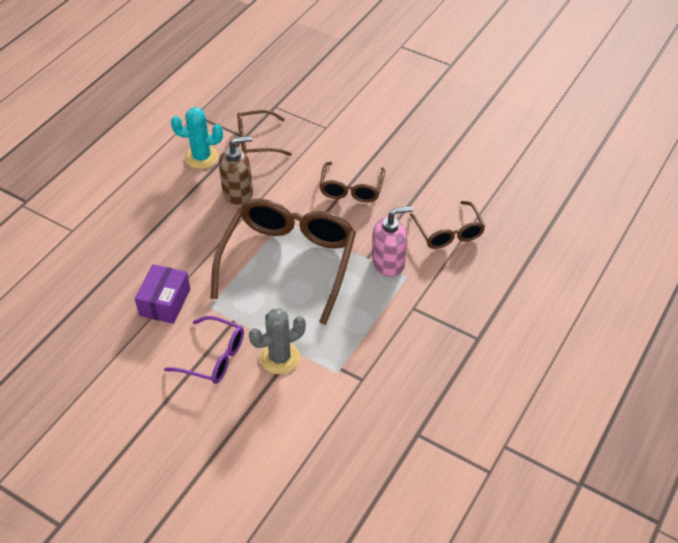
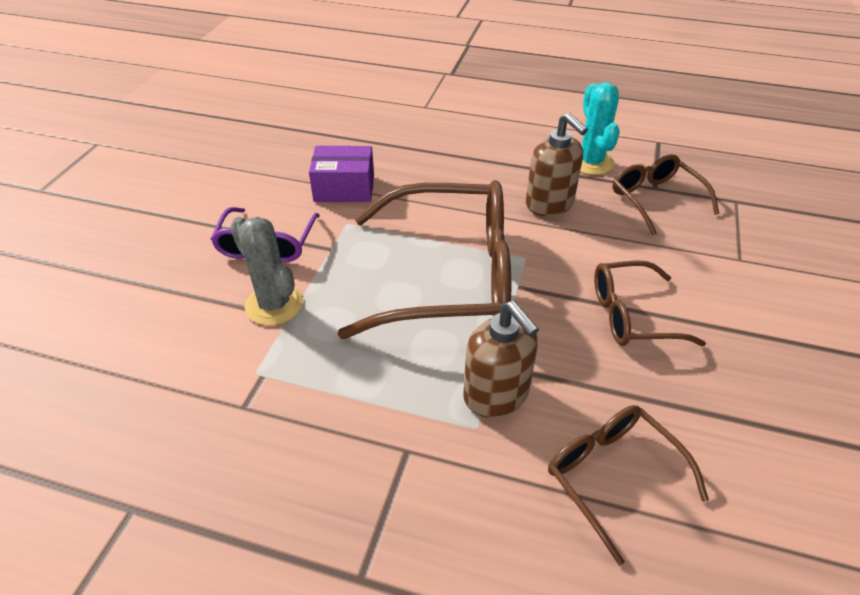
camera: 75 degrees right, 5 degrees down
(388, 263) = (496, 395): pink soap dispenser -> brown soap dispenser
(448, 233) = (612, 476): brown glasses -> brown glasses turned 90 degrees clockwise

